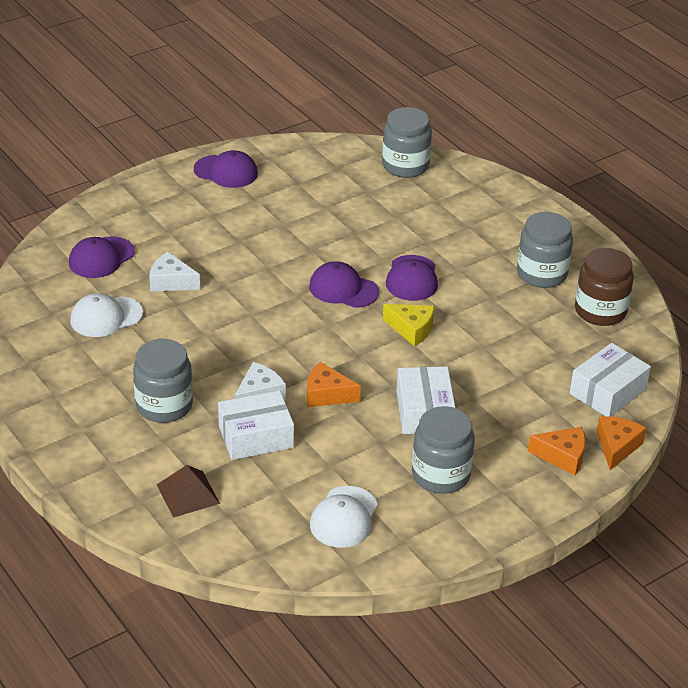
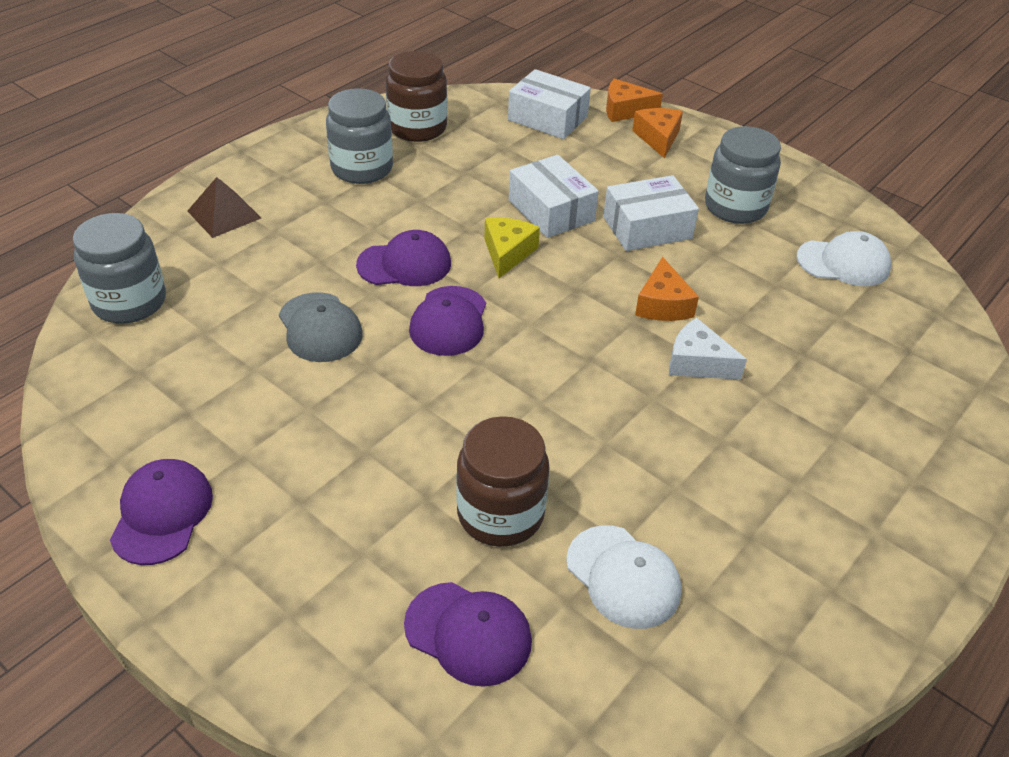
camera: 105 degrees left, 5 degrees up
(164, 406) = (774, 451): grey jar -> none
(171, 282) = (500, 514): white cheese -> brown jar
(188, 494) = (905, 391): brown pyramid -> brown pyramid (224, 214)
(256, 437) = (772, 351): white box -> white box (551, 210)
(355, 235) = (320, 328): none -> grey cap

